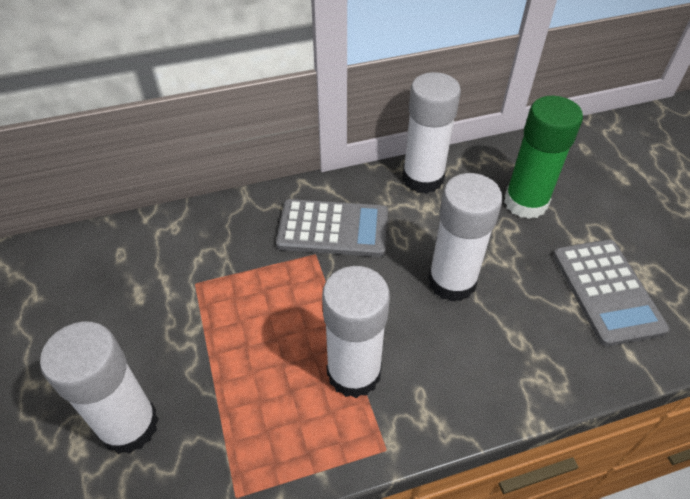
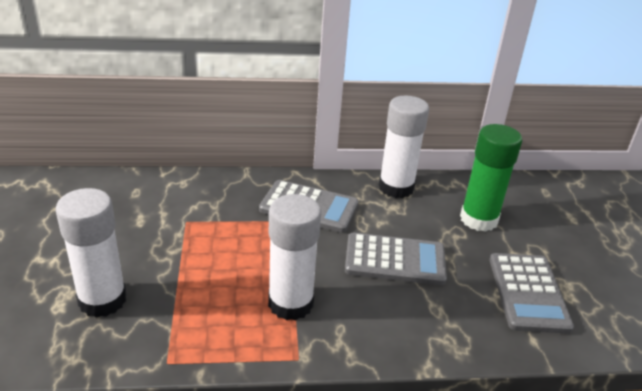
camera: 10 degrees right, 15 degrees down
(452, 281) = (395, 260): white glue stick -> grey calculator

